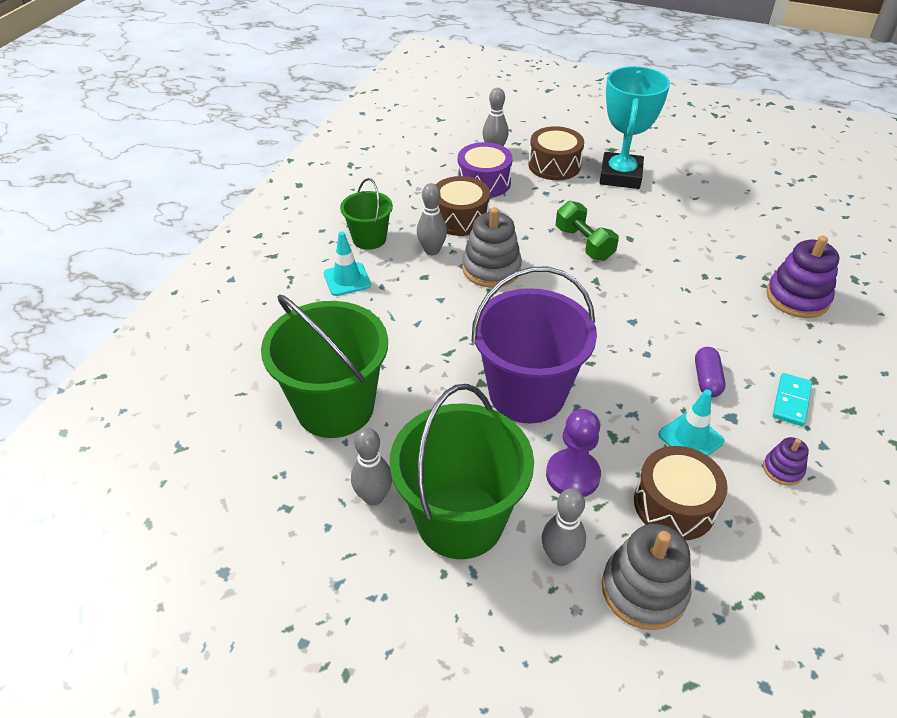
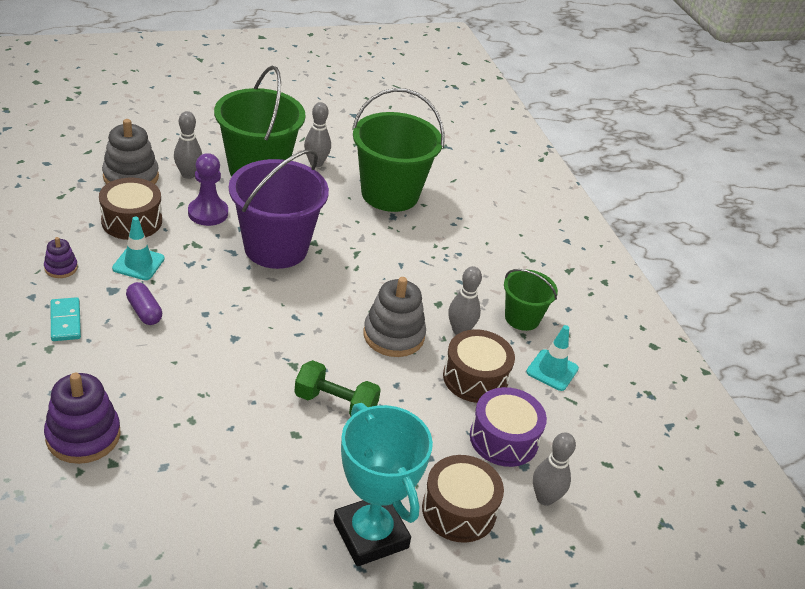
camera: 135 degrees right, 5 degrees down
(347, 279) = (491, 275): turquoise traffic cone -> turquoise traffic cone (552, 370)

